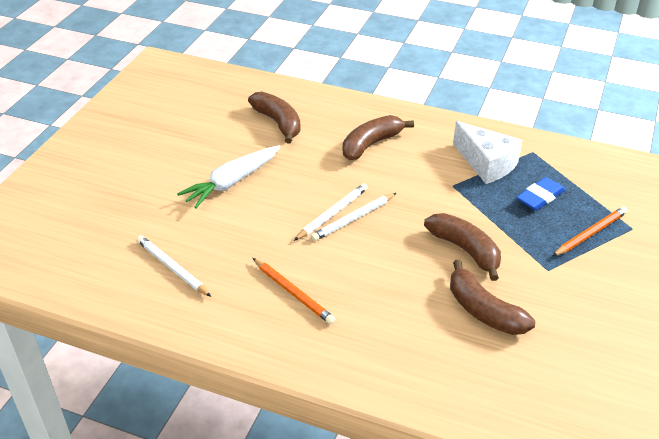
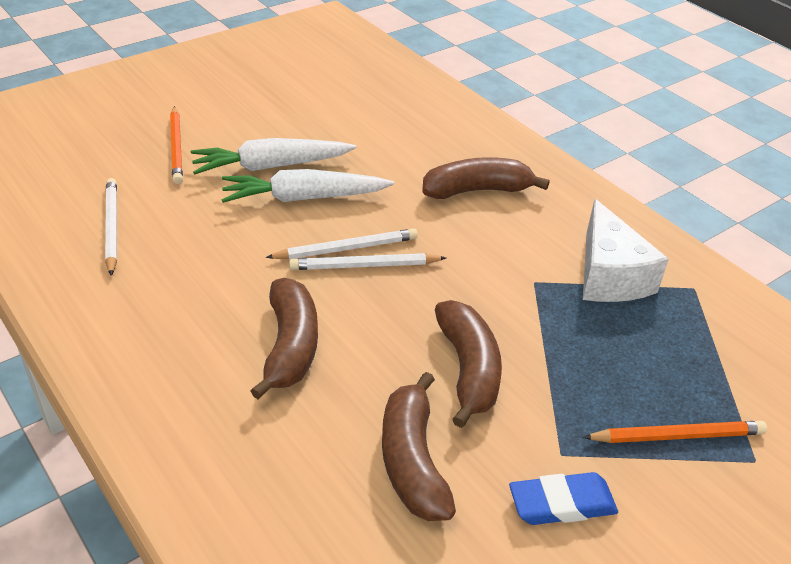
camera: 30 degrees right, 0 degrees up
(274, 194) = (304, 198): none -> white carrot
(278, 123) = (391, 124): brown banana -> brown banana (290, 346)
(293, 293) = (204, 316): orange pencil -> orange pencil (176, 147)
(540, 197) = (646, 351): blue eraser -> blue eraser (562, 503)

